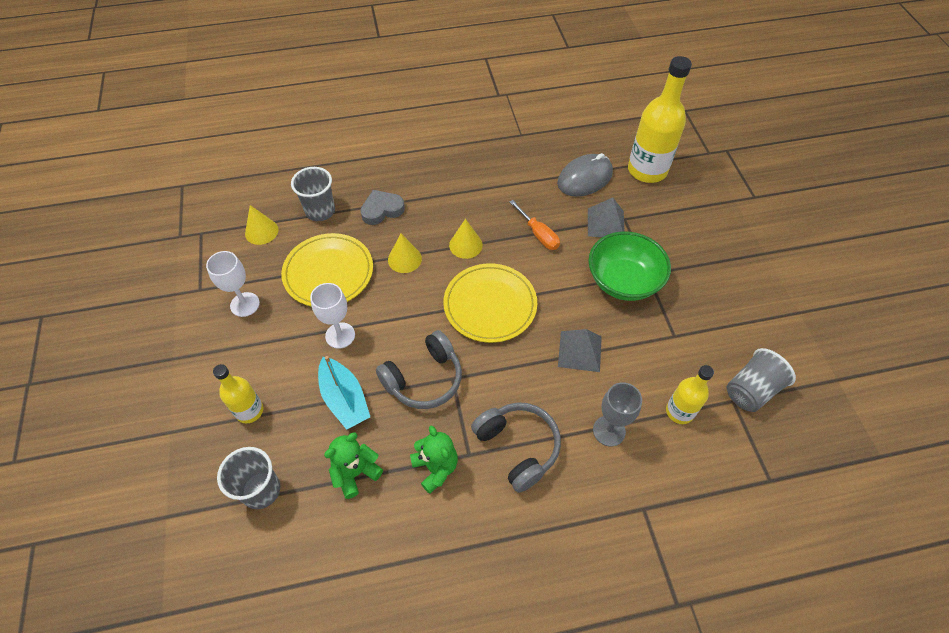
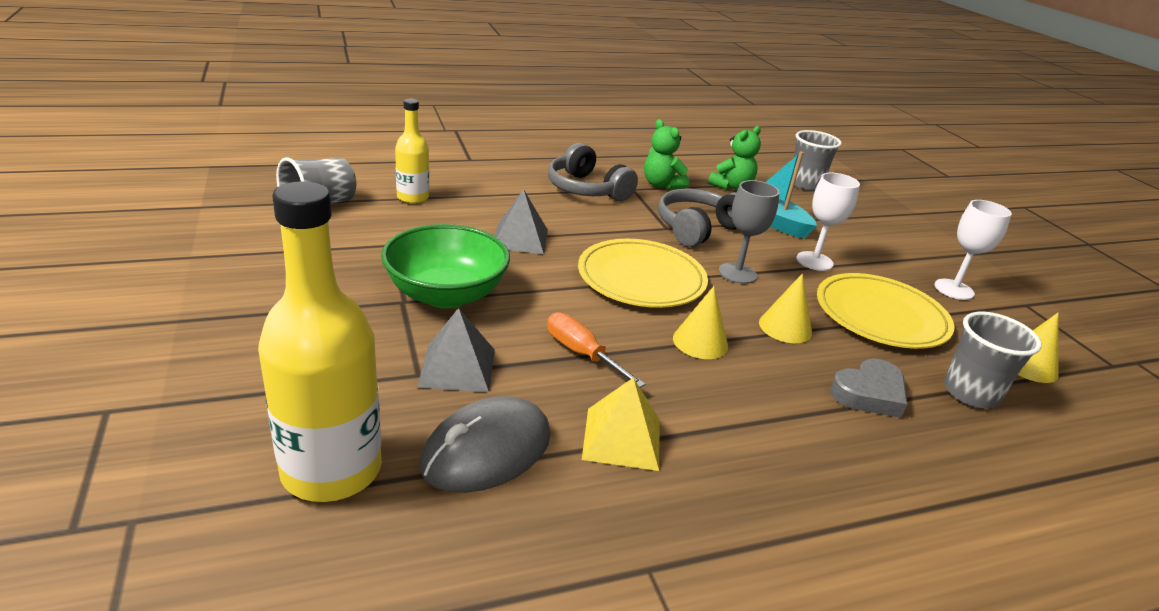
camera: 170 degrees right, 25 degrees down
(249, 411) = (859, 219): yellow bottle -> none
(523, 184) = (622, 438): none -> yellow pyramid
(609, 431) = (494, 192): grey goblet -> grey goblet (737, 273)

